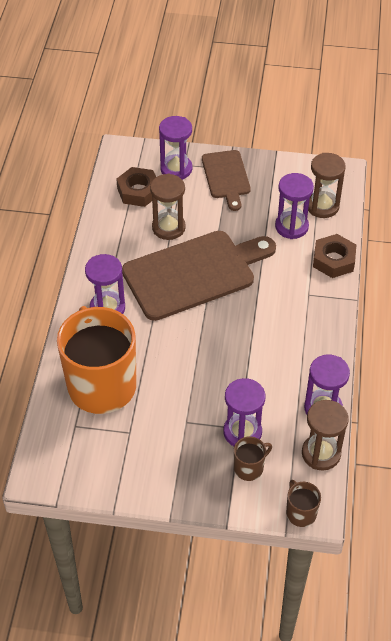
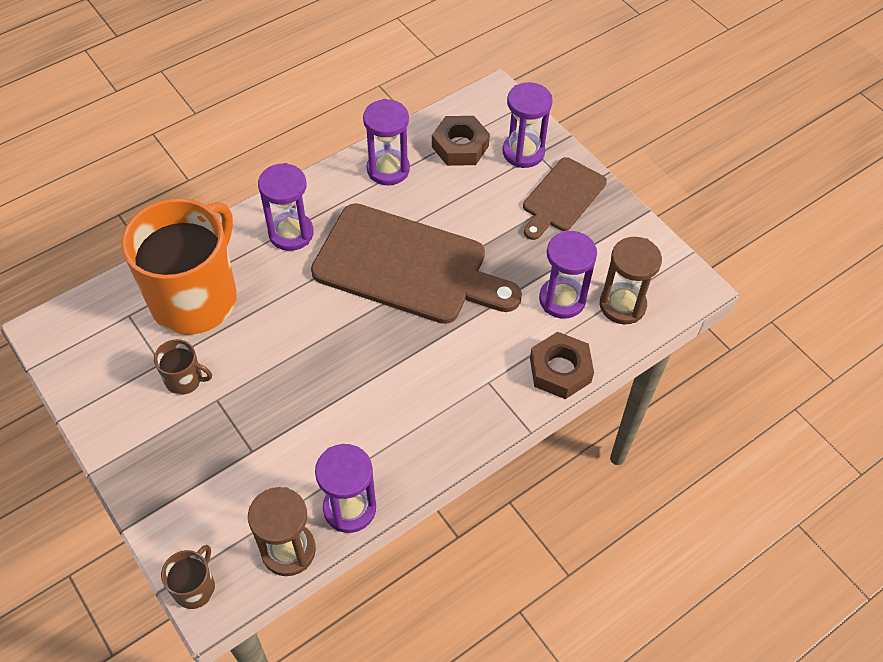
camera: 45 degrees right, 5 degrees up
(168, 227) = (442, 203): brown hourglass -> none
(242, 432) = (249, 457): purple hourglass -> purple hourglass (388, 169)
(249, 468) = (210, 497): brown mug -> brown mug (185, 379)

